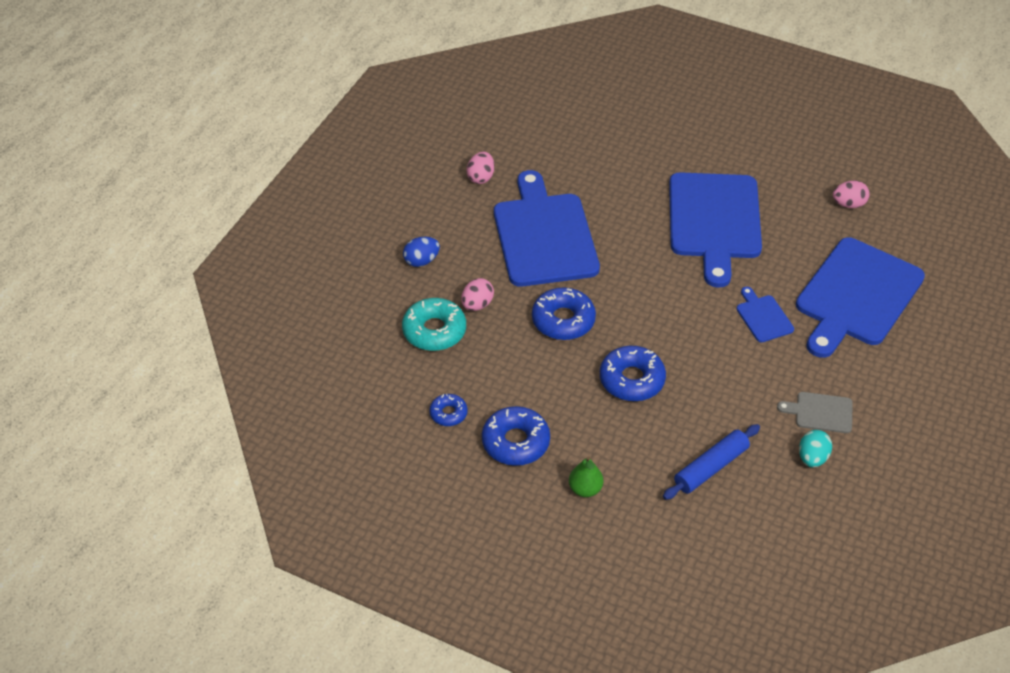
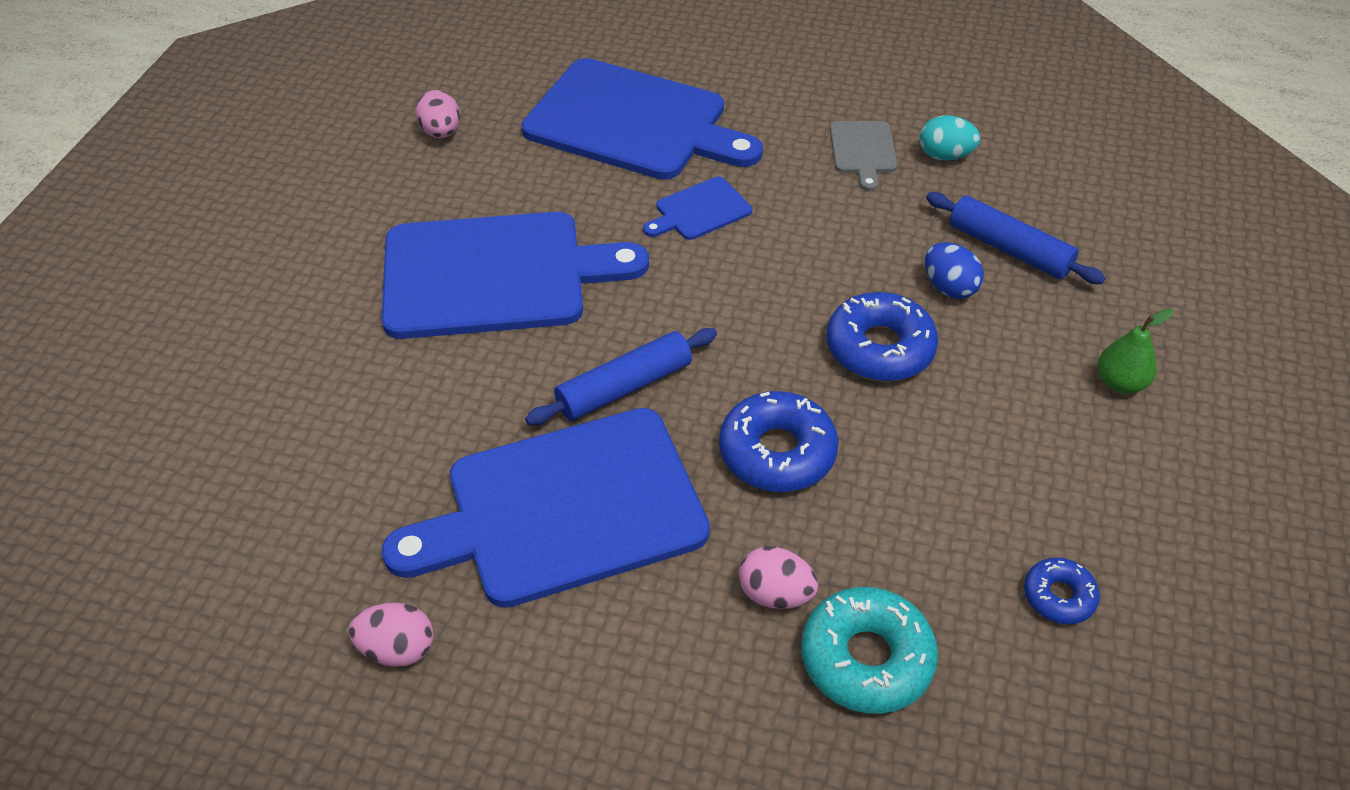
camera: 100 degrees left, 0 degrees up
(421, 261) = (676, 722): blue egg -> blue egg (949, 287)
(515, 442) = (1074, 484): blue donut -> none
(619, 266) = (624, 387): none -> blue rolling pin

